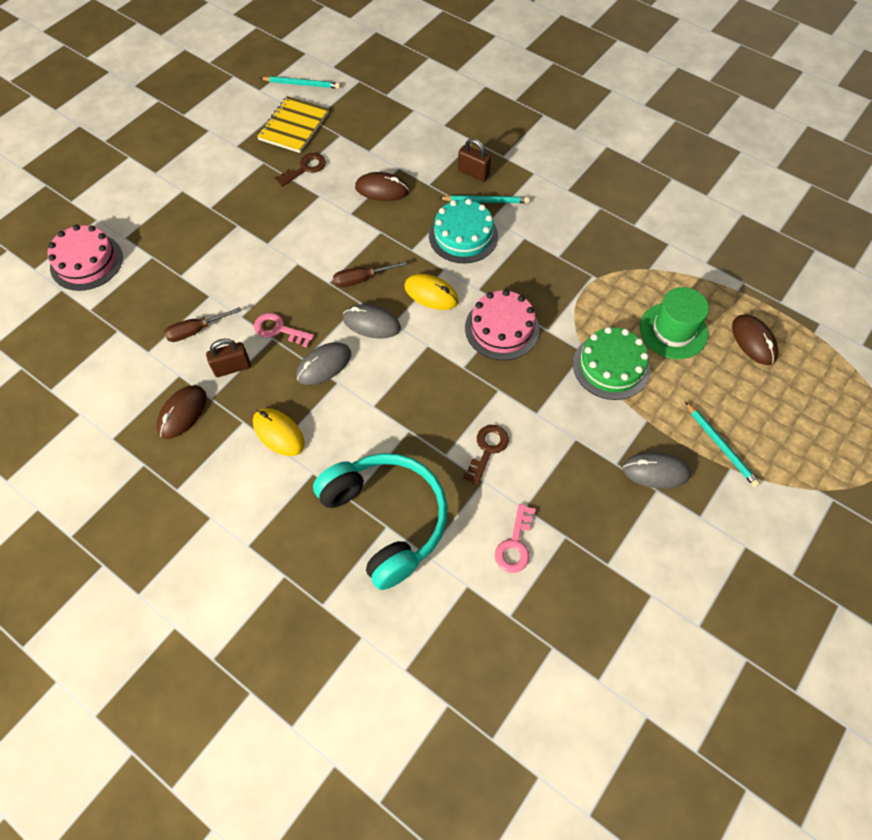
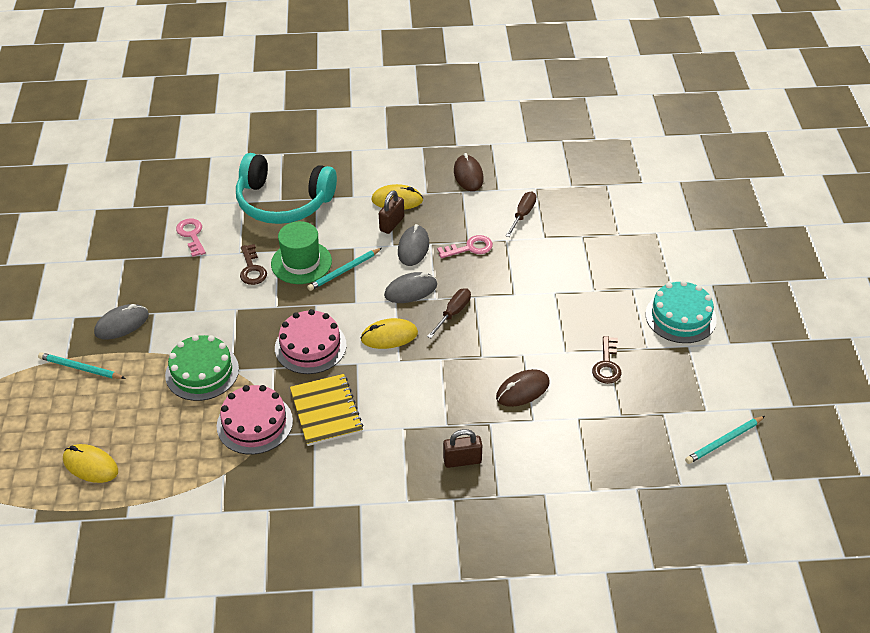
camera: 140 degrees right, 15 degrees down
(86, 262) = (654, 204): pink cake -> pink cake (254, 423)
(232, 368) = (470, 211): brown padlock -> brown padlock (392, 224)
(294, 126) = (669, 395): yellow notebook -> yellow notebook (326, 411)
(463, 236) = (411, 396): turquoise cake -> turquoise cake (680, 317)
(485, 201) = (424, 440): turquoise pencil -> turquoise pencil (344, 271)
(673, 330) = (168, 431): green hat -> green hat (301, 262)
(753, 341) = (90, 465): brown mouse -> yellow mouse

